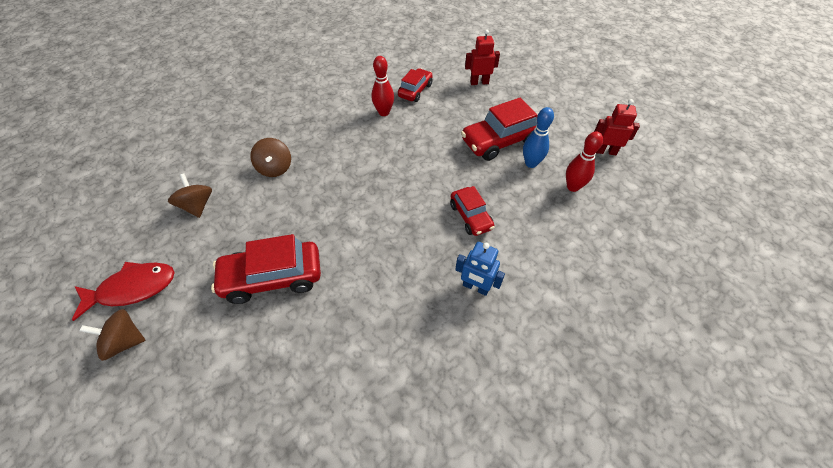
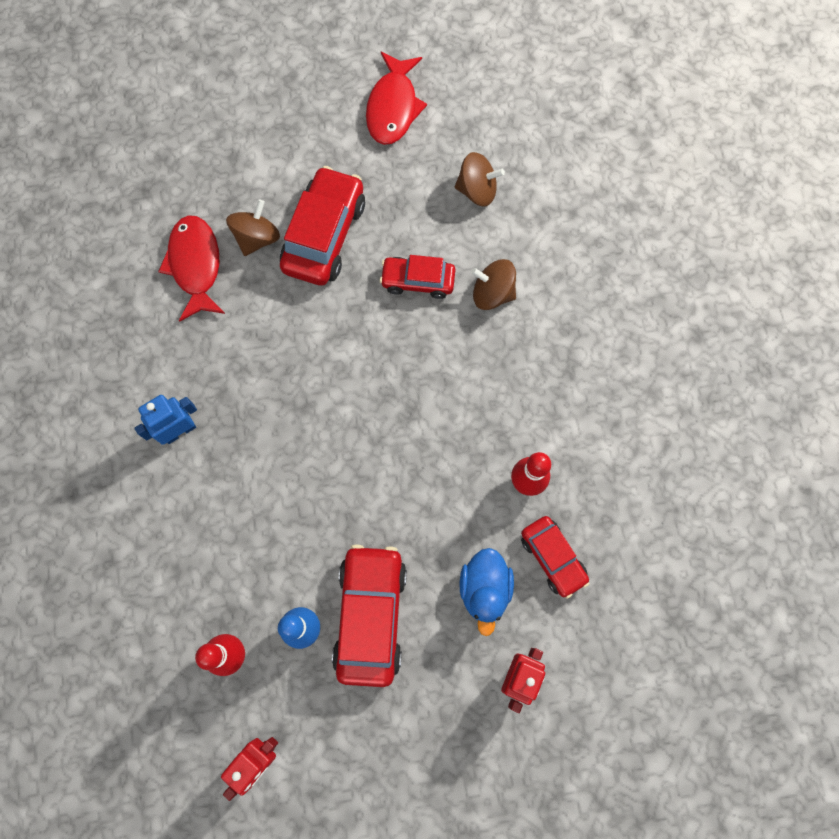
camera: 120 degrees right, 20 degrees up
(124, 341) = (333, 91): brown spinning top -> brown spinning top (257, 238)
(342, 355) = (195, 265): none -> red fish
(450, 107) = (484, 589): none -> blue duck
(471, 216) = (271, 486): red car -> red car (418, 281)

